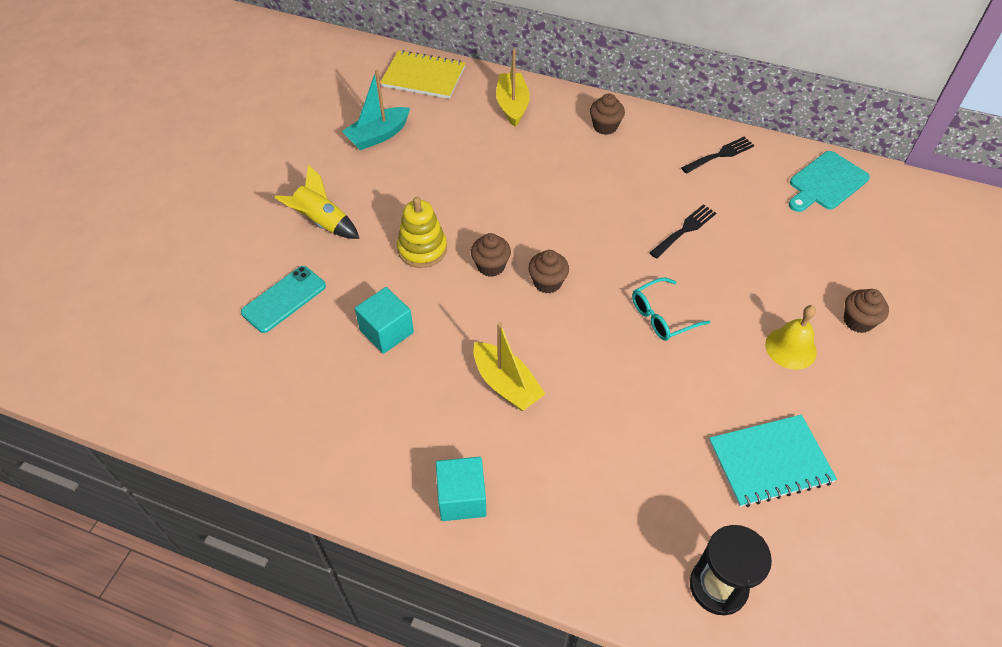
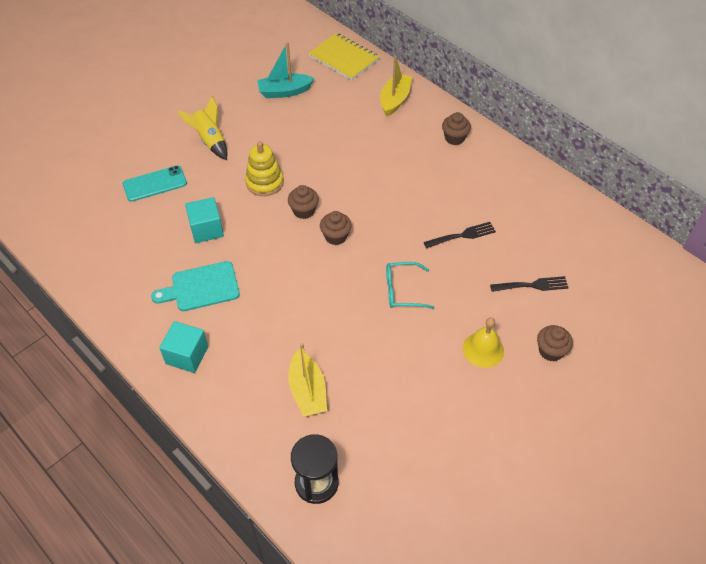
camera: 25 degrees right, 0 degrees up
(506, 384) = (262, 294): yellow boat -> yellow boat (307, 391)
(720, 155) = (530, 189): black fork -> black fork (532, 285)
(770, 462) = (410, 420): turquoise notebook -> none
(826, 183) = (602, 239): turquoise cutting board -> turquoise cutting board (201, 287)

